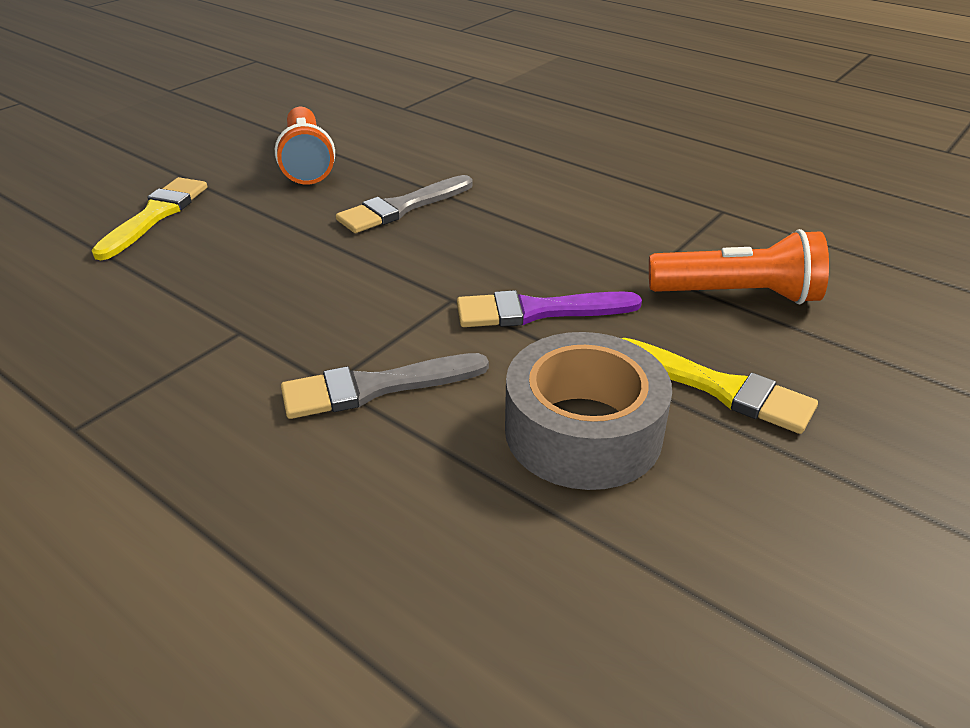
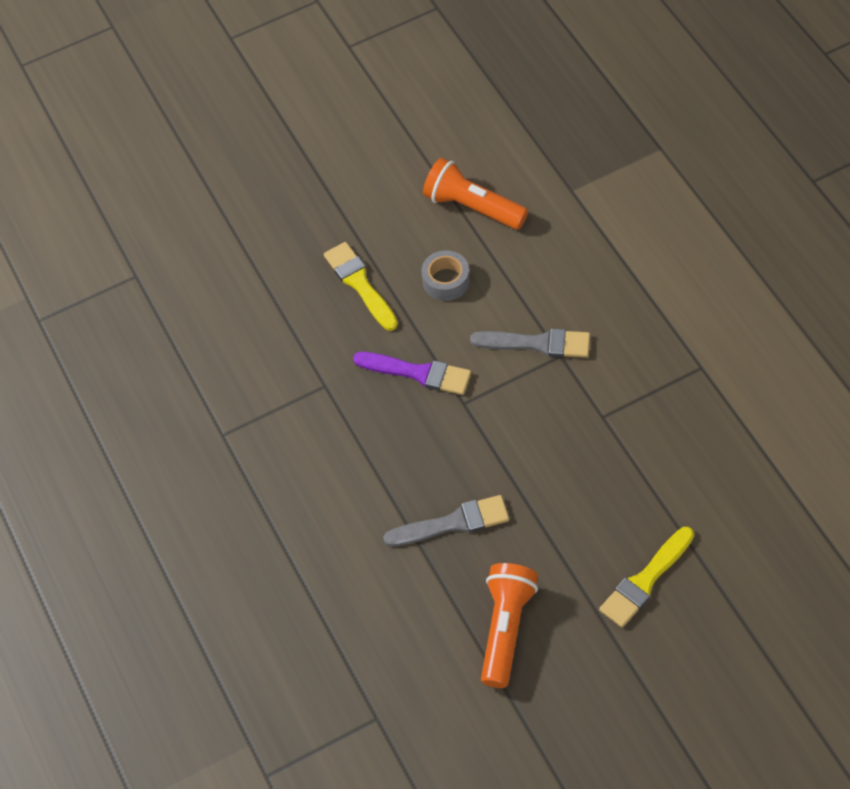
camera: 150 degrees left, 20 degrees up
(583, 431) = (446, 281): grey tape -> grey tape, size x0.57
(738, 295) = (290, 346): orange flashlight -> orange flashlight (472, 207)

